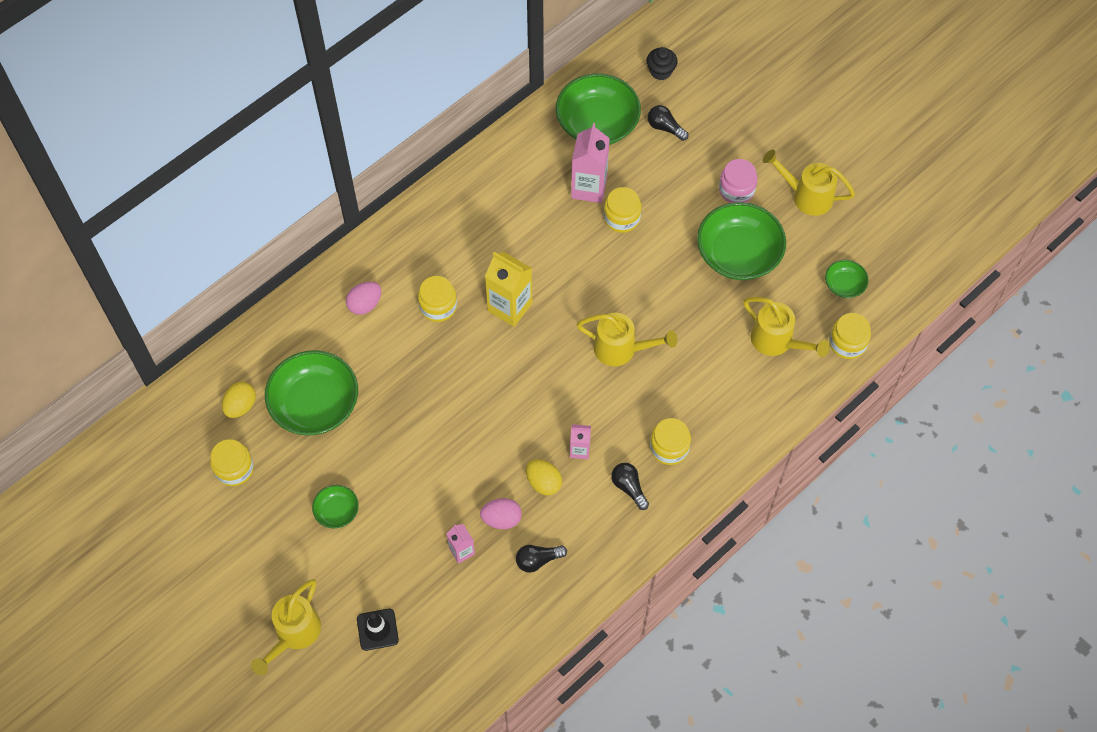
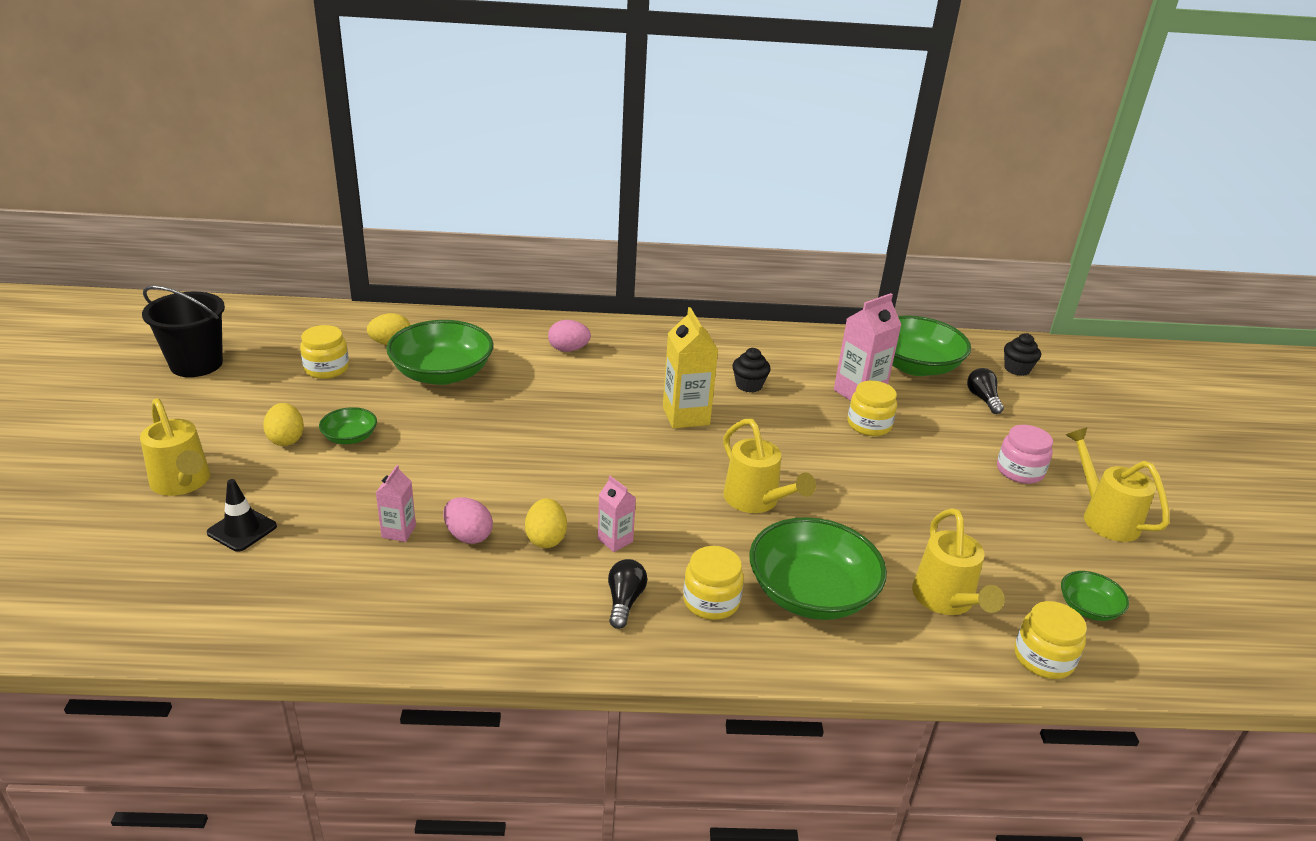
camera: 40 degrees right, 30 degrees down
(142, 545) = (196, 364): none -> black bucket
(294, 634) = (183, 483): yellow watering can -> yellow watering can turned 105 degrees counterclockwise
(301, 548) = (286, 439): none -> yellow egg
(438, 306) = (624, 382): yellow jar -> none
(517, 240) = (749, 385): none -> black cupcake
(538, 560) = (452, 589): black light bulb -> none
(738, 254) = (972, 512): green bowl -> green bowl (811, 593)

